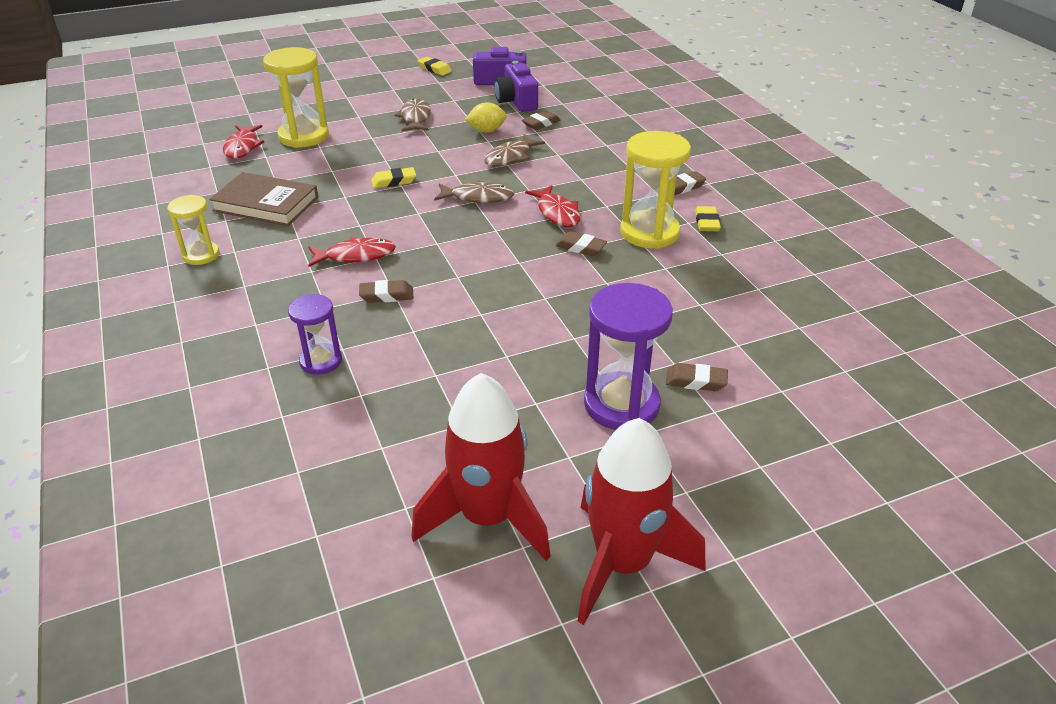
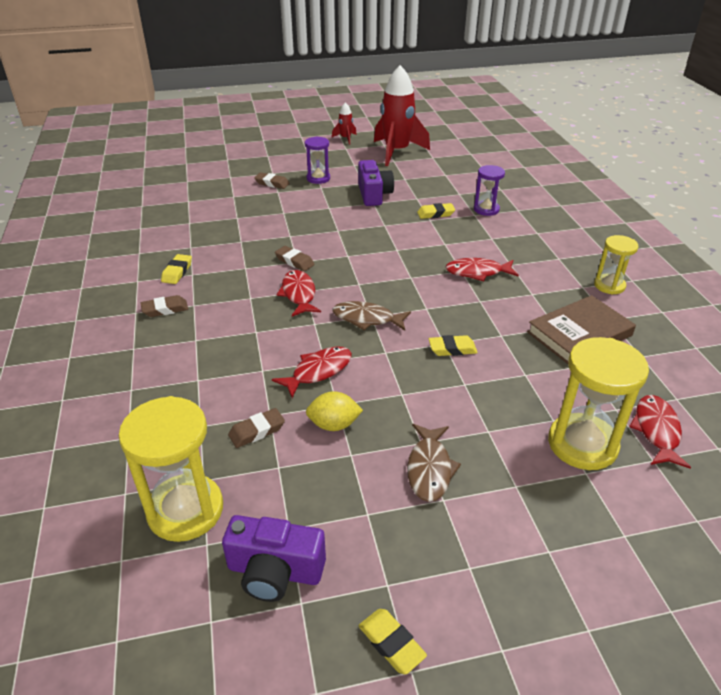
camera: 170 degrees left, 0 degrees up
(266, 204) = (579, 334): brown book -> brown book turned 60 degrees counterclockwise
(386, 295) = (449, 241): brown eraser -> none
(404, 343) = (435, 214): none -> yellow eraser
(510, 157) = (318, 371): brown fish -> red fish
(516, 101) = (270, 494): purple camera -> purple camera (374, 194)
(621, 404) = (318, 178): purple hourglass -> purple hourglass, size x0.59
(622, 563) = (345, 138): red rocket -> red rocket, size x0.45
(649, 233) = (231, 268): yellow hourglass -> yellow hourglass (185, 510)

